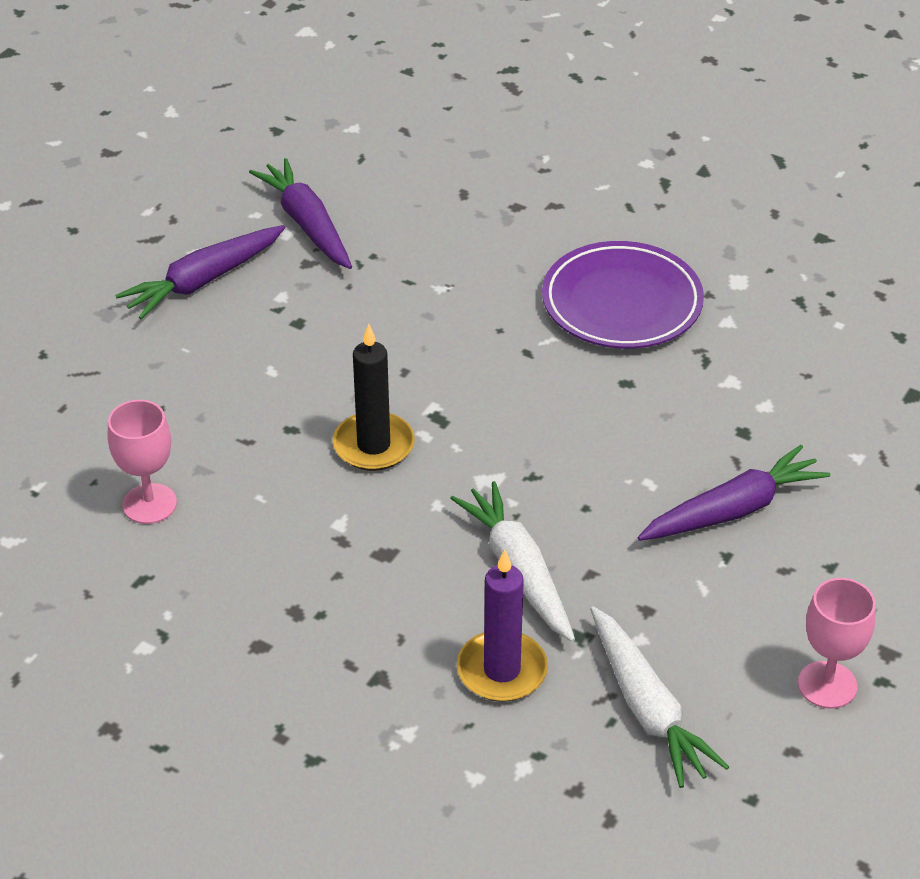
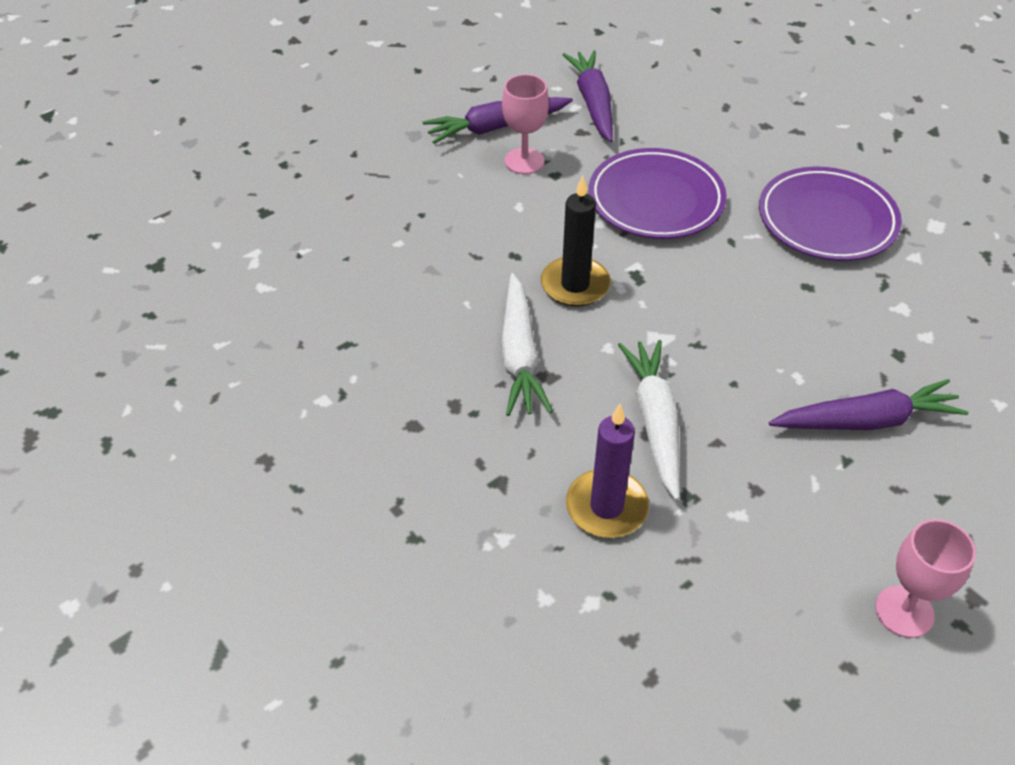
camera: 20 degrees right, 5 degrees up
(149, 504) = (379, 286): pink goblet -> pink goblet (524, 161)
(426, 325) = (656, 200): none -> purple plate
(647, 708) = (724, 581): white carrot -> white carrot (519, 355)

